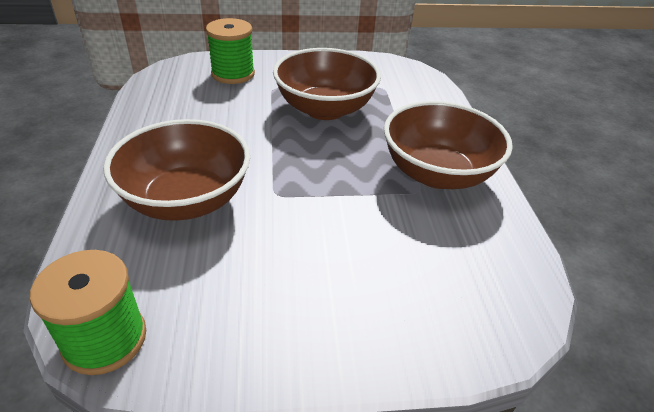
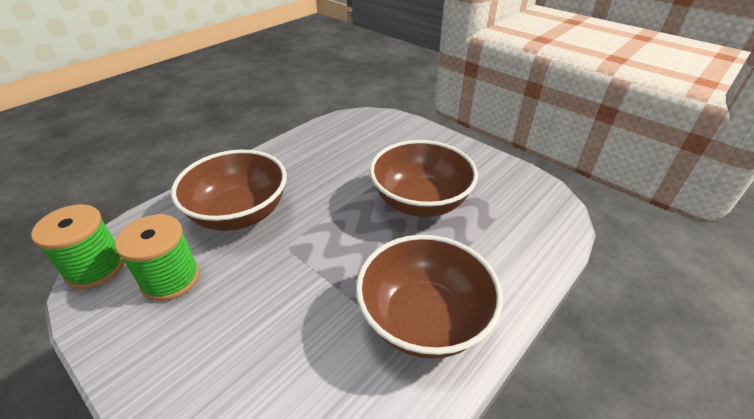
camera: 50 degrees right, 0 degrees up
(233, 74) = (396, 138): green spool -> green spool (171, 278)

